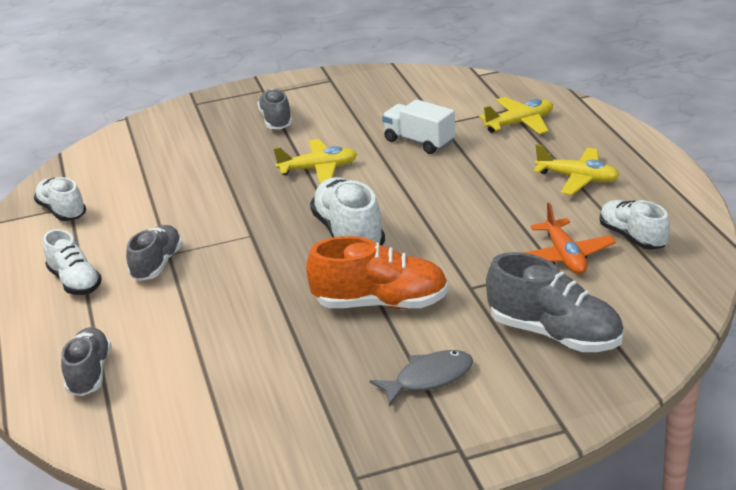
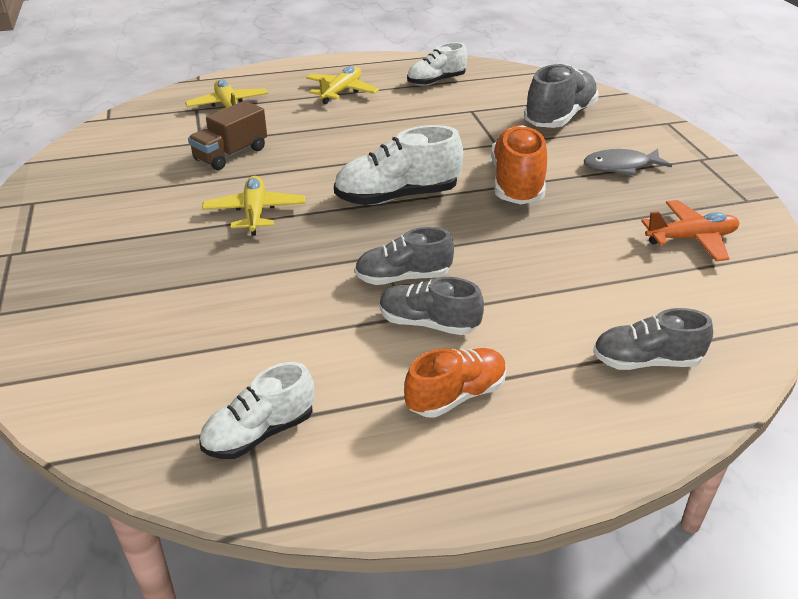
camera: 90 degrees left, 5 degrees up
(75, 281) = (456, 395): white shoe -> orange shoe
(276, 120) = (110, 242): grey shoe -> grey shoe (403, 277)
(419, 141) = (231, 154): white truck -> brown truck
(428, 378) = (620, 167): grey fish -> grey fish turned 75 degrees counterclockwise
(564, 256) = (457, 106): orange plane -> orange plane (691, 238)

